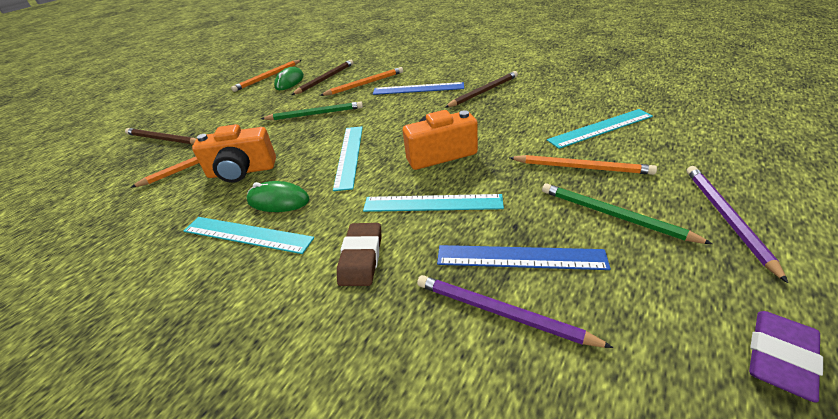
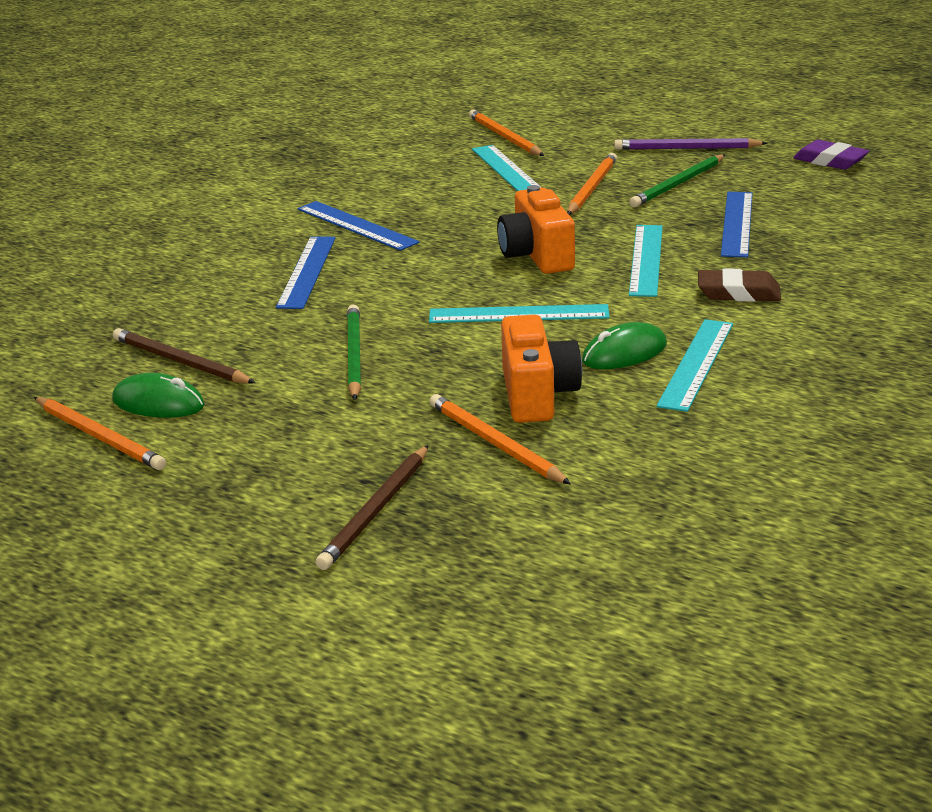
camera: 90 degrees left, 10 degrees down
(278, 200) = (624, 353): green mouse -> green mouse turned 45 degrees clockwise
(364, 84) = (245, 319): orange pencil -> orange pencil (505, 137)
(483, 92) = (357, 225): brown pencil -> blue ruler
(502, 313) = (805, 234): purple pencil -> none

